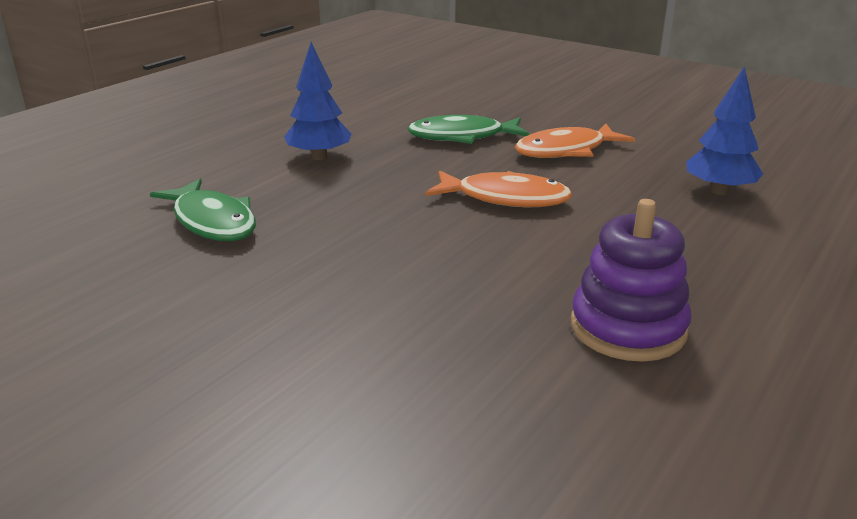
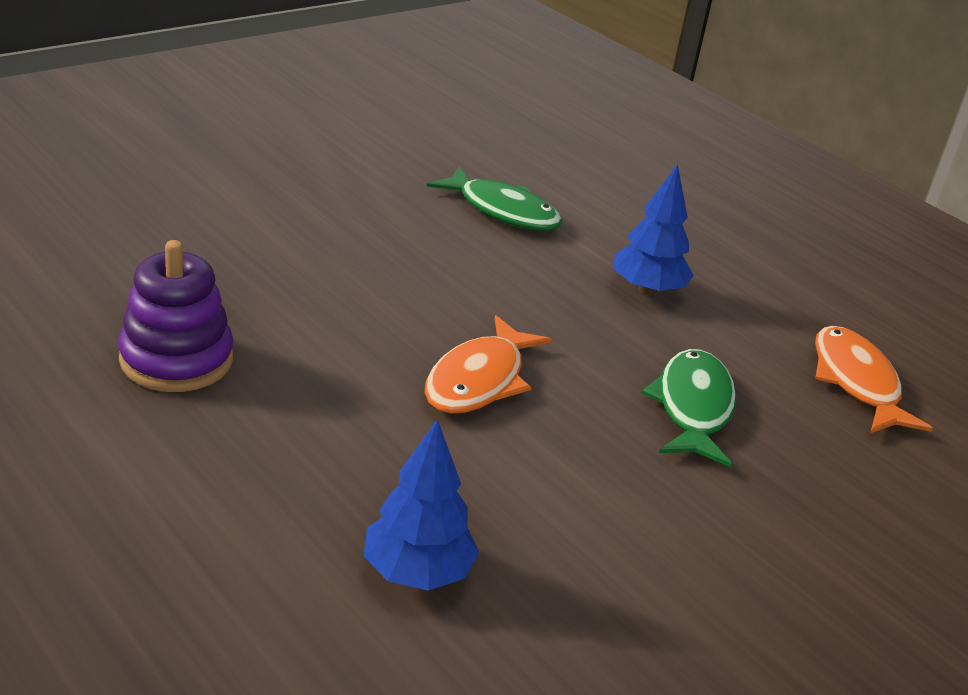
camera: 100 degrees right, 5 degrees up
(213, 221) = (503, 211): green fish -> green fish turned 120 degrees counterclockwise
(566, 151) = (615, 483): orange fish -> orange fish (856, 382)

